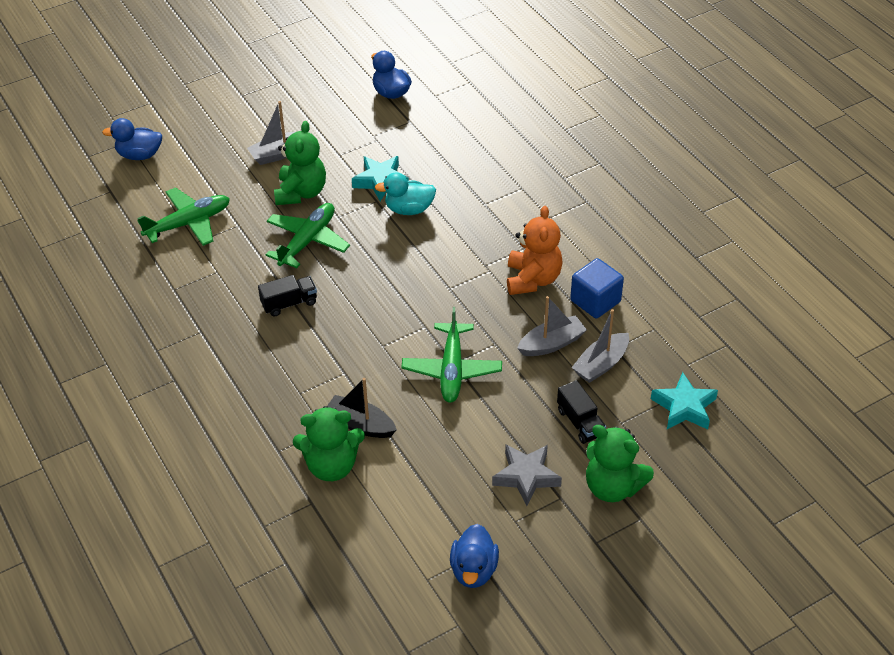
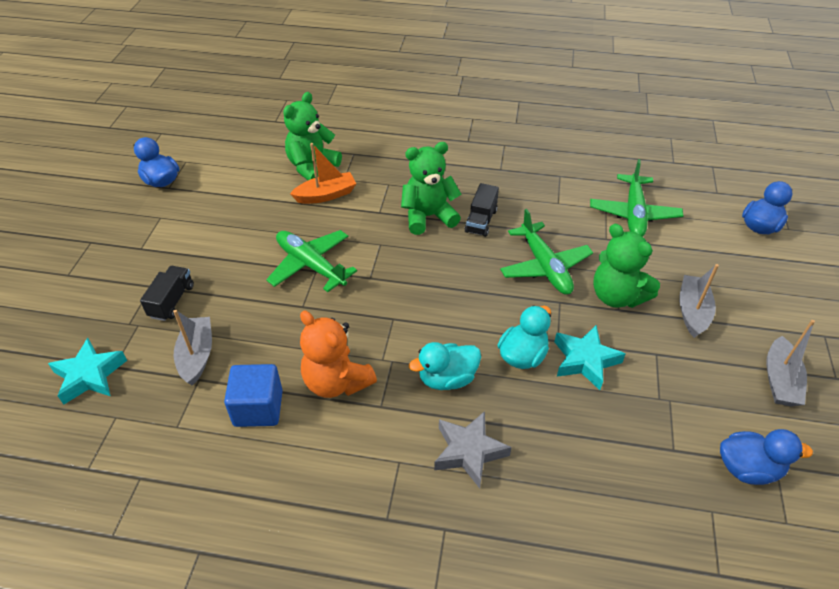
camera: 130 degrees right, 0 degrees up
(360, 424) = (326, 195): black boat -> orange boat
(468, 232) = (447, 379): none -> turquoise duck
(526, 477) = (178, 243): grey star -> grey star (469, 451)
(551, 344) = (257, 340): grey boat -> grey boat (780, 380)
(580, 422) = (172, 301): black truck -> black truck turned 90 degrees clockwise
(612, 487) = (106, 279): green teddy bear -> green teddy bear (428, 216)

